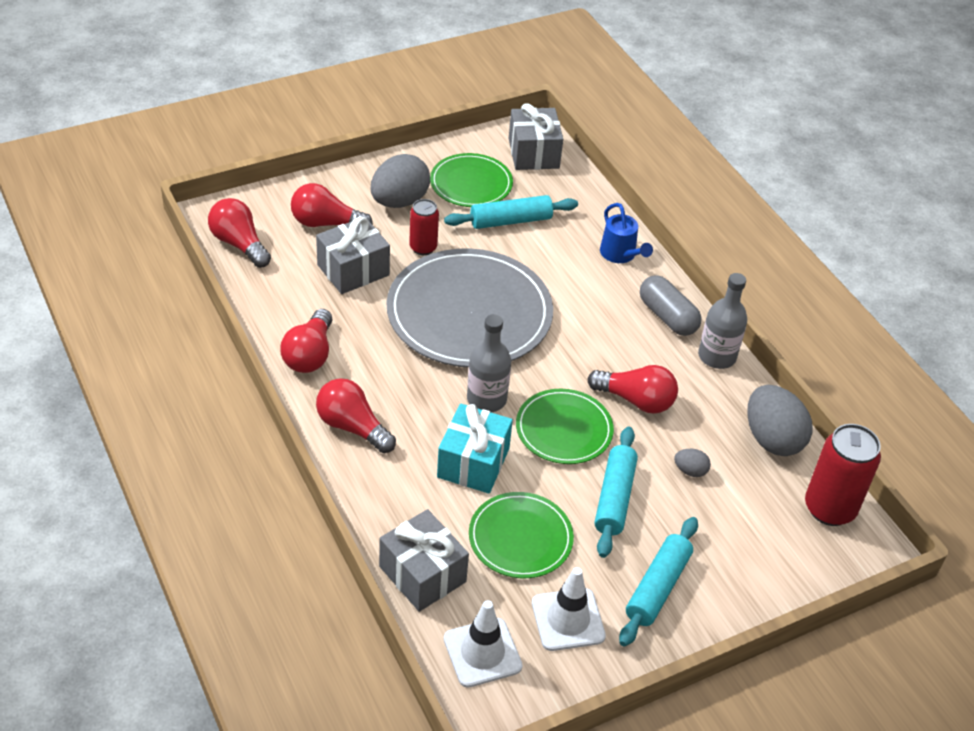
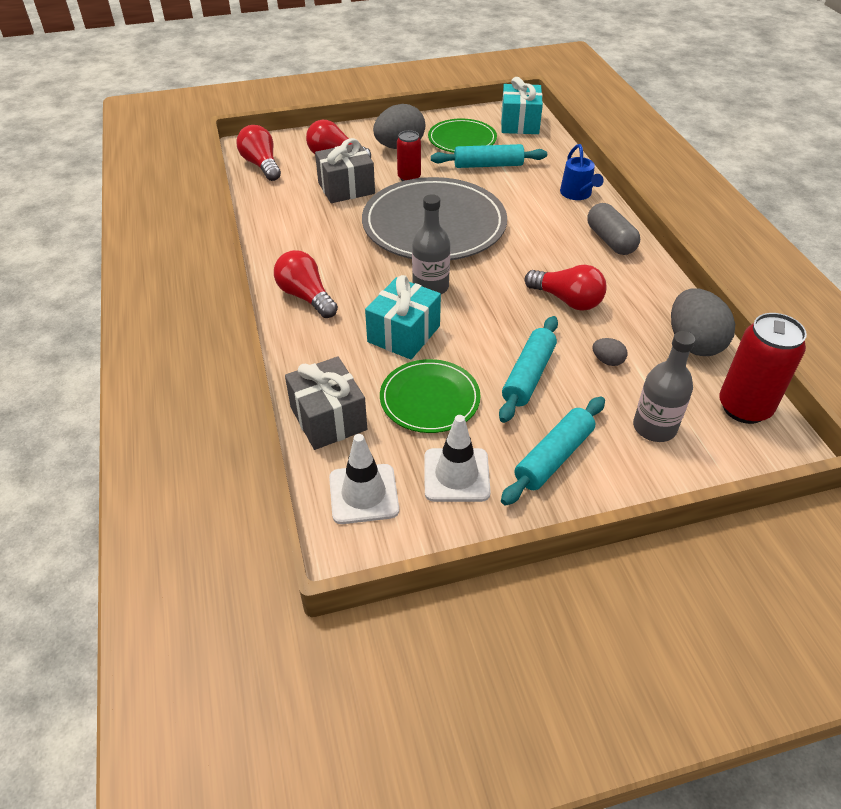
camera: 15 degrees right, 0 degrees up
(310, 354) = (289, 242): red light bulb -> none
(533, 153) = (519, 123): grey gift -> turquoise gift
(564, 429) = (494, 316): green plate -> none
(717, 356) = (651, 274): grey bottle -> grey bottle (654, 427)

